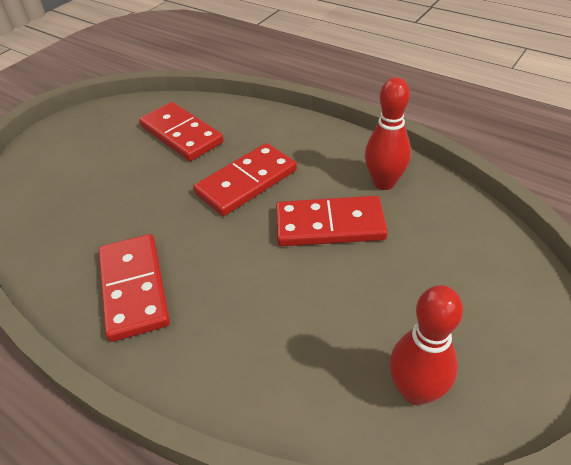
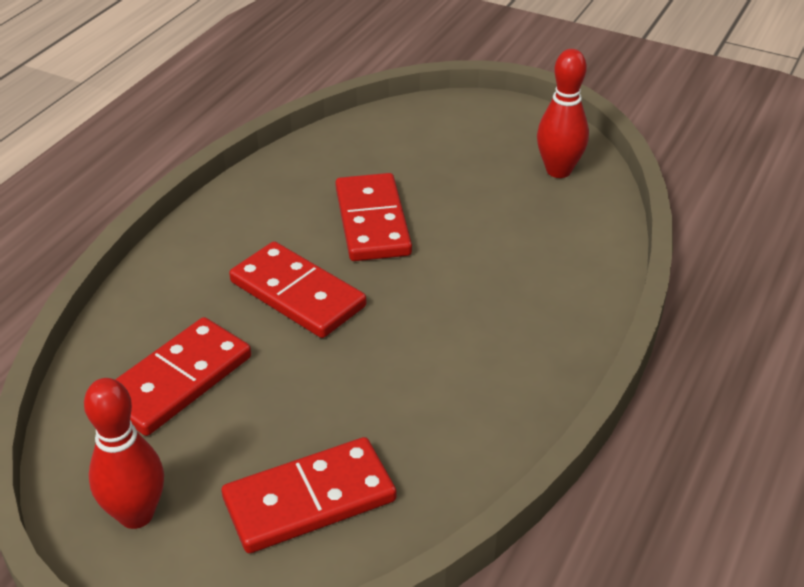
camera: 100 degrees left, 5 degrees down
(134, 288) = (492, 363): red domino -> red domino (309, 500)
(384, 183) = (299, 185): red bowling pin -> red bowling pin (136, 514)

